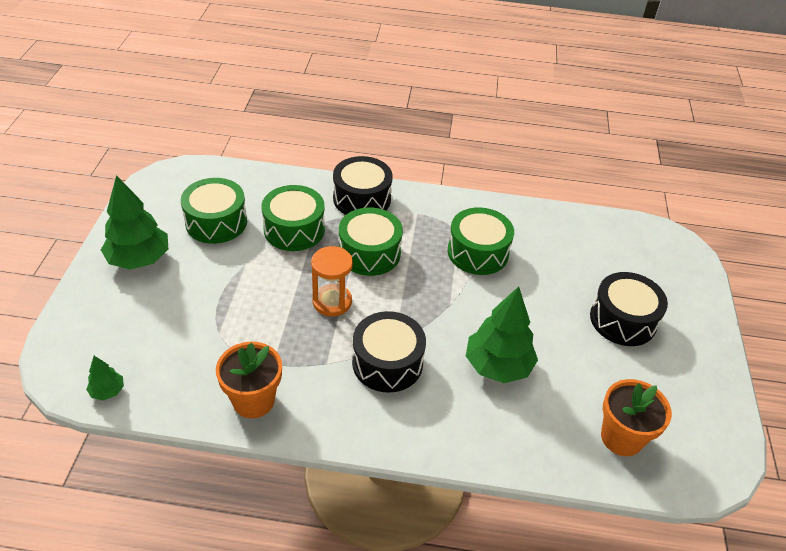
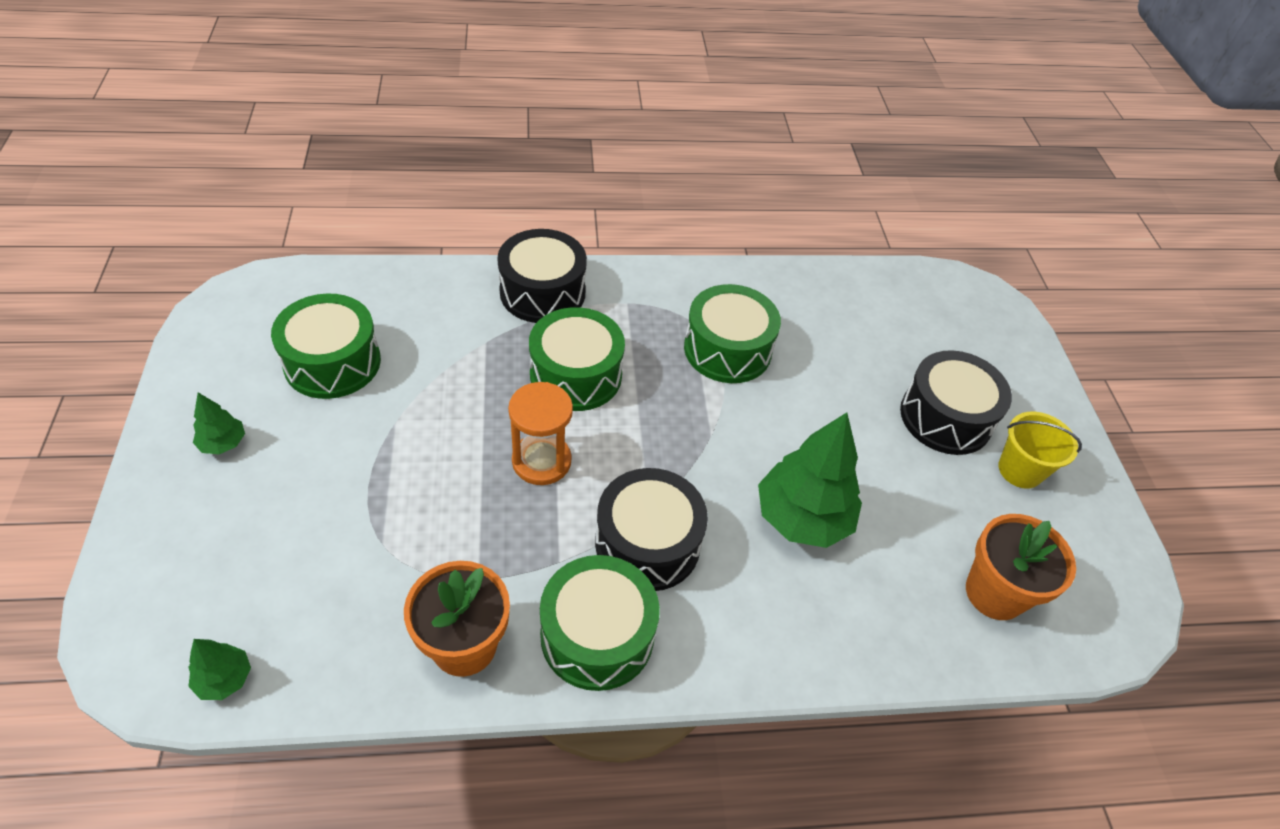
camera: 15 degrees left, 5 degrees up
(139, 259) = (223, 443): green tree -> green tree, size x0.47
(294, 229) = (455, 355): green drum -> green drum (597, 635)
(668, 363) = (1020, 470): none -> yellow bucket

